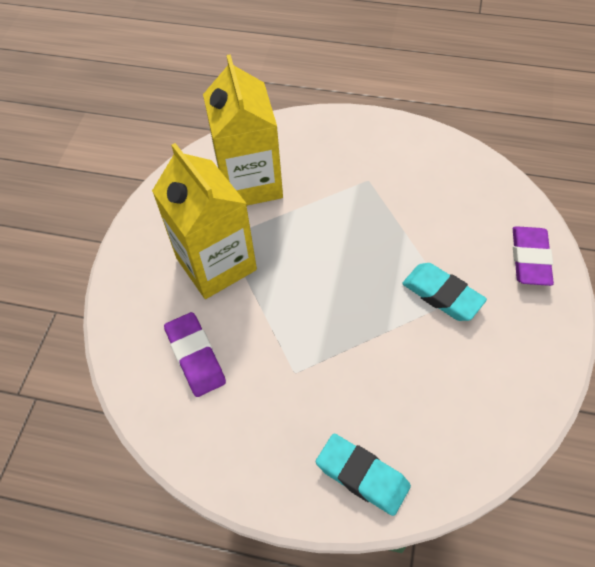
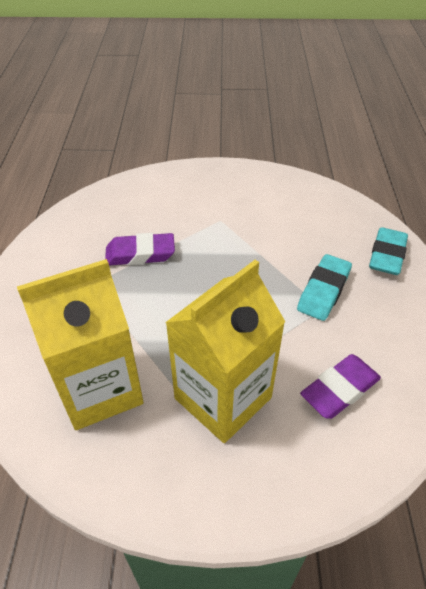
camera: 105 degrees left, 10 degrees down
(442, 295) = (216, 225): turquoise eraser -> turquoise eraser (323, 291)
(530, 259) = (171, 183): purple eraser -> purple eraser (140, 254)

